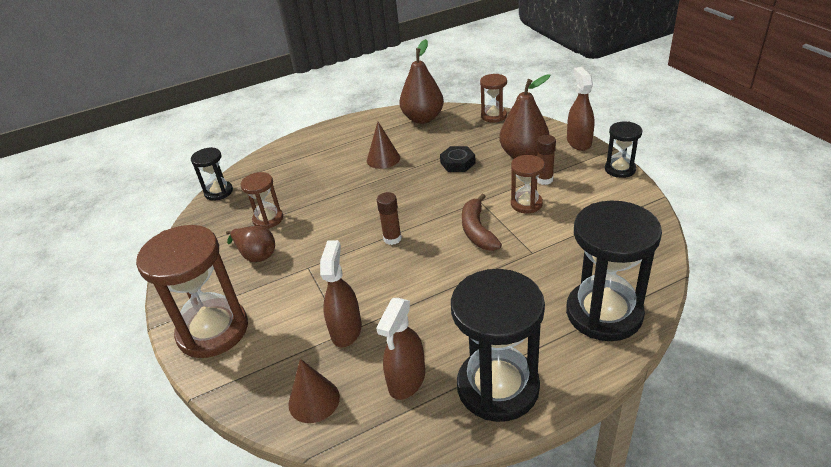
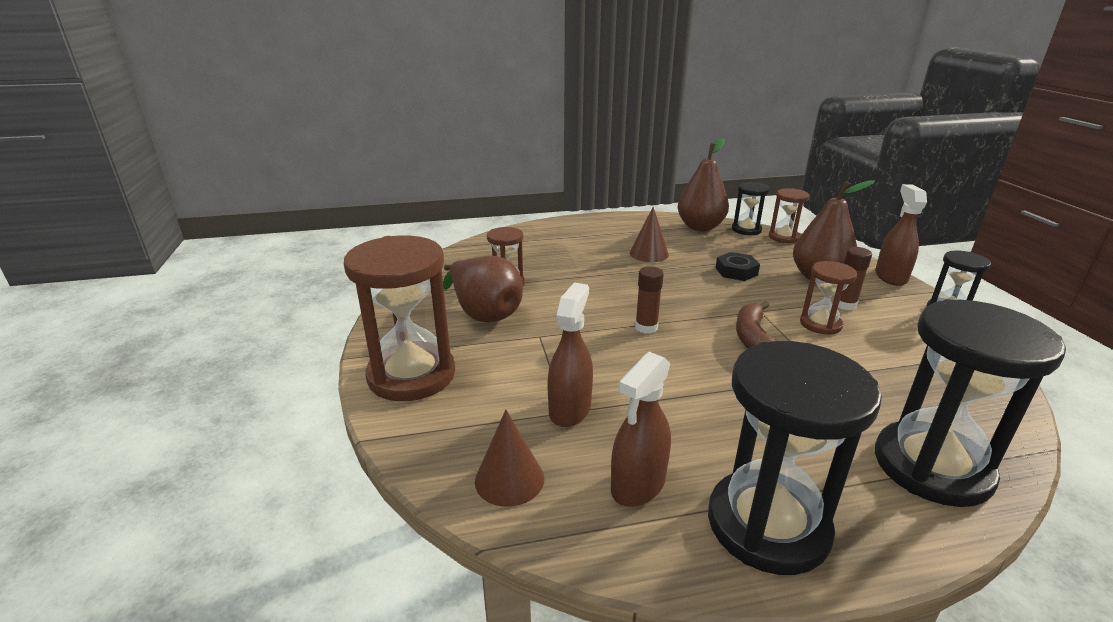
camera: 10 degrees right, 10 degrees down
(218, 192) = (462, 251): black hourglass -> black hourglass (746, 230)
(256, 255) = (484, 313): brown pear -> brown pear, size x1.54

